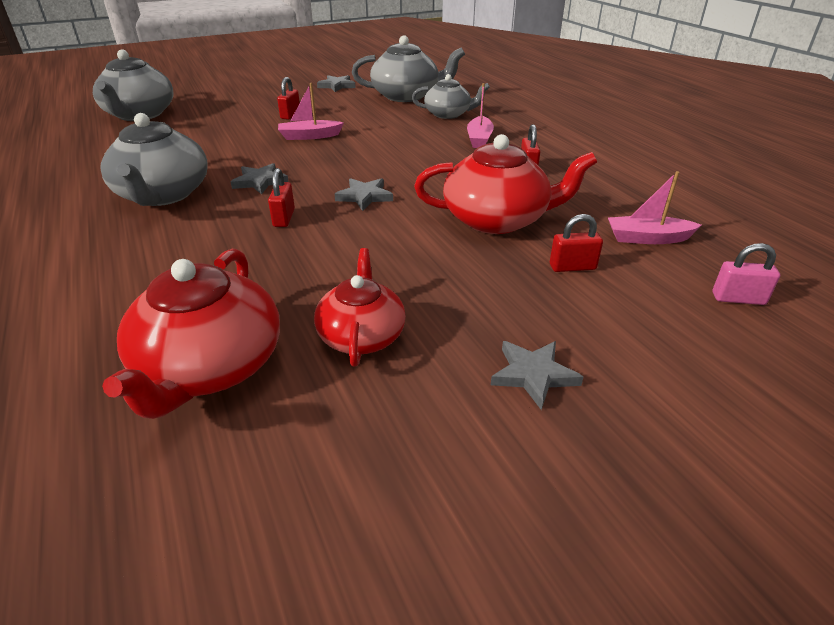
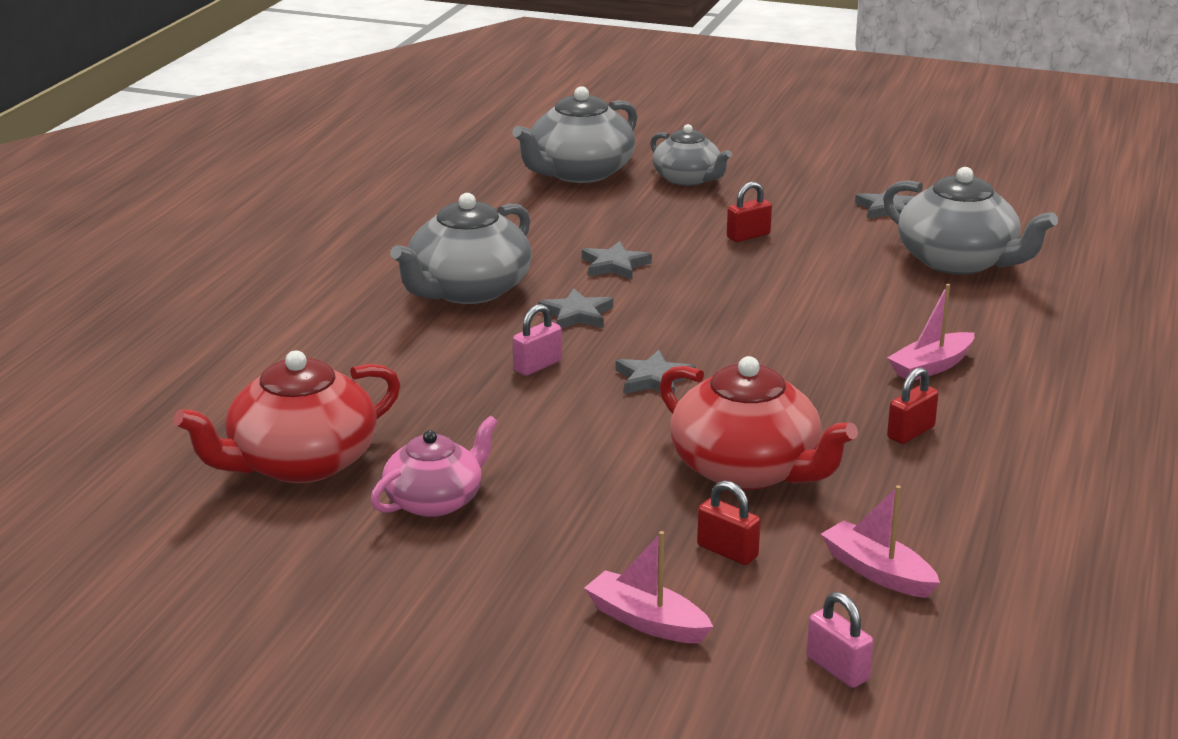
camera: 45 degrees right, 10 degrees down
(284, 218) = (537, 366): red padlock -> pink padlock
(309, 136) = (721, 277): pink boat -> pink boat (646, 621)
(361, 335) = (435, 501): red teapot -> pink teapot
(448, 114) = (962, 313): grey teapot -> grey teapot (688, 179)
(533, 375) = (512, 602): grey star -> grey star (614, 265)

